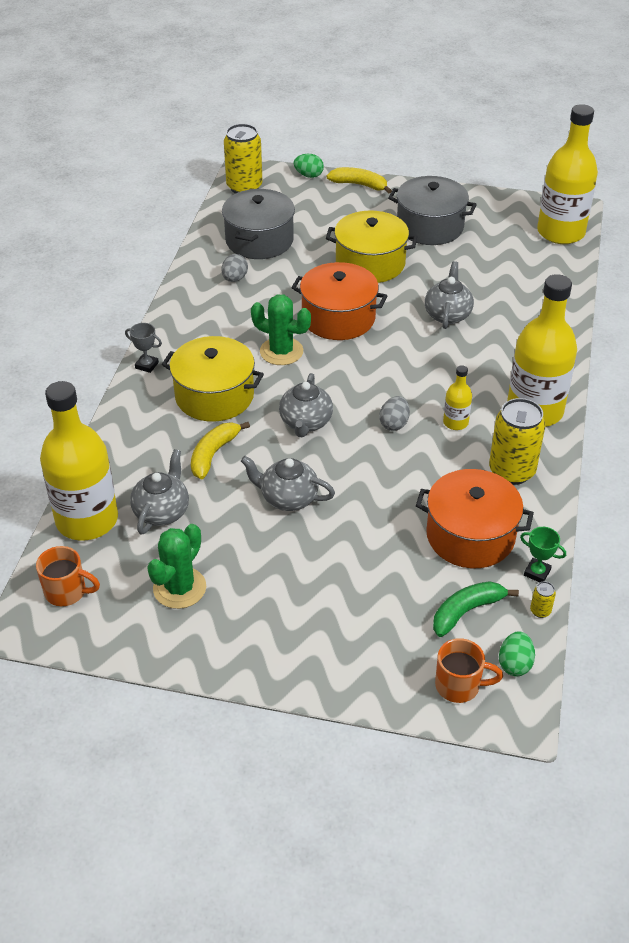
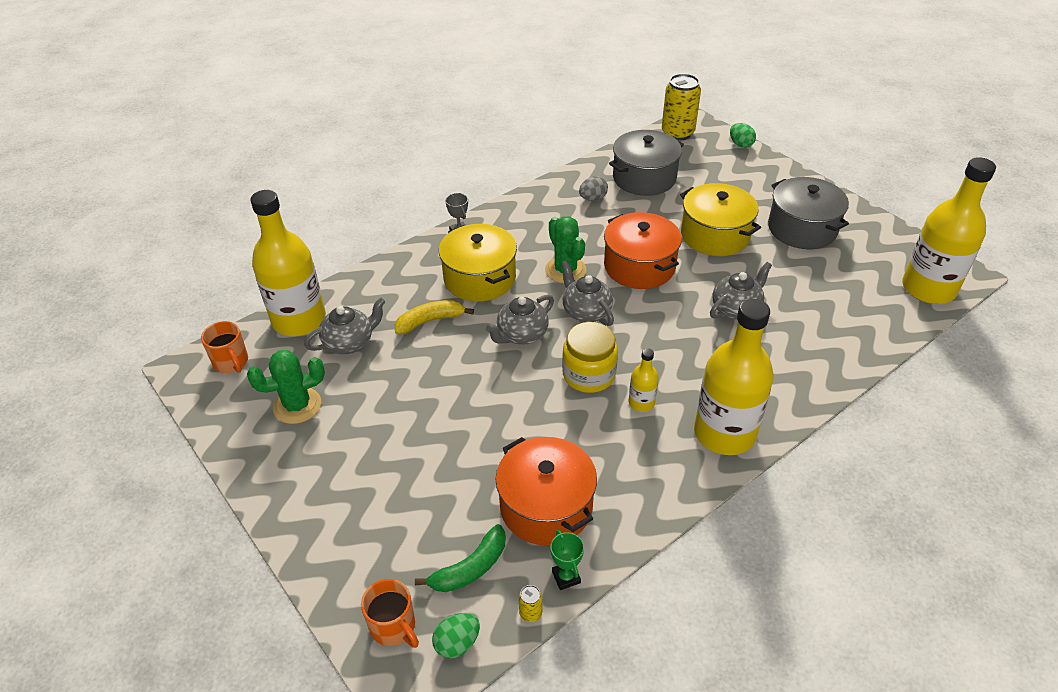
camera: 40 degrees right, 0 degrees up
(288, 498) = (443, 385): grey teapot -> grey teapot (586, 312)
(359, 185) = (776, 169): yellow banana -> none
(394, 424) = (589, 374): grey egg -> yellow jar
(466, 611) = (470, 568): green banana -> green banana turned 135 degrees clockwise
(511, 471) = (644, 473): yellow can -> none

